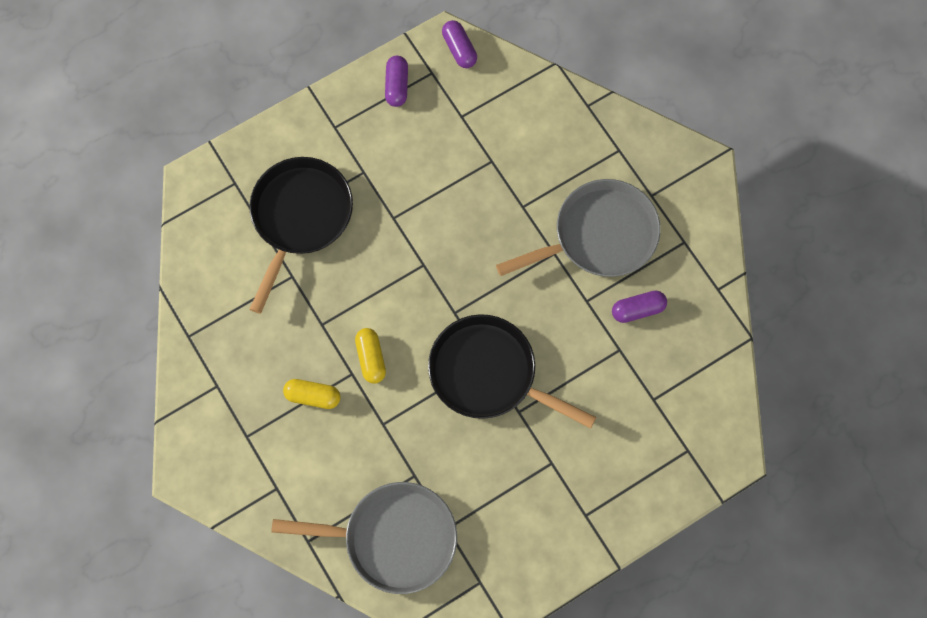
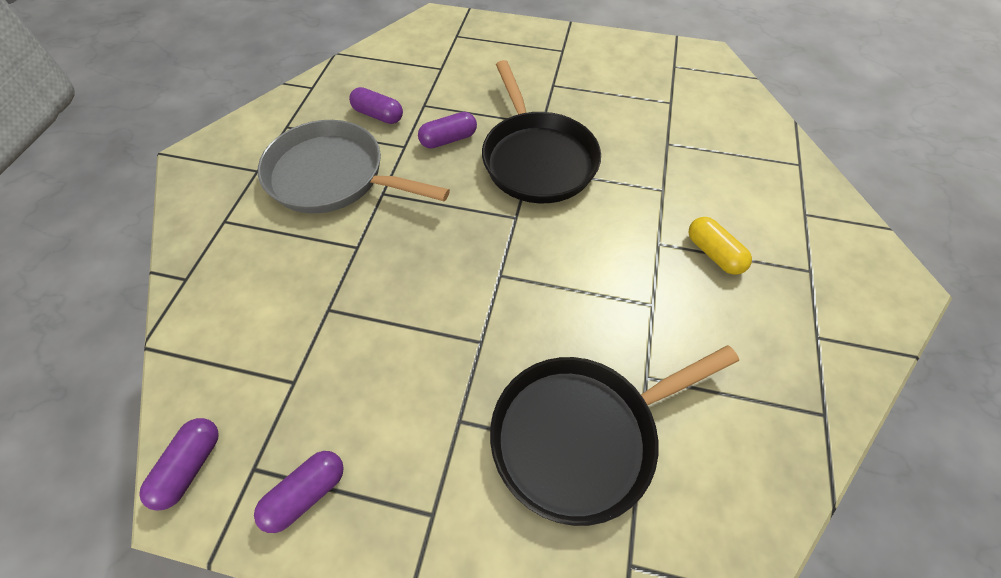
camera: 135 degrees left, 15 degrees down
(371, 358) = (628, 241): yellow capsule -> none
(393, 538) = (720, 122): grey pan -> none
(565, 334) = (448, 139): none -> purple capsule

